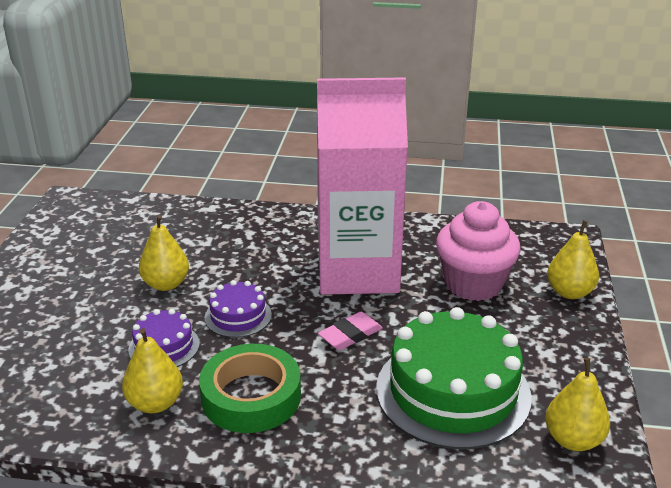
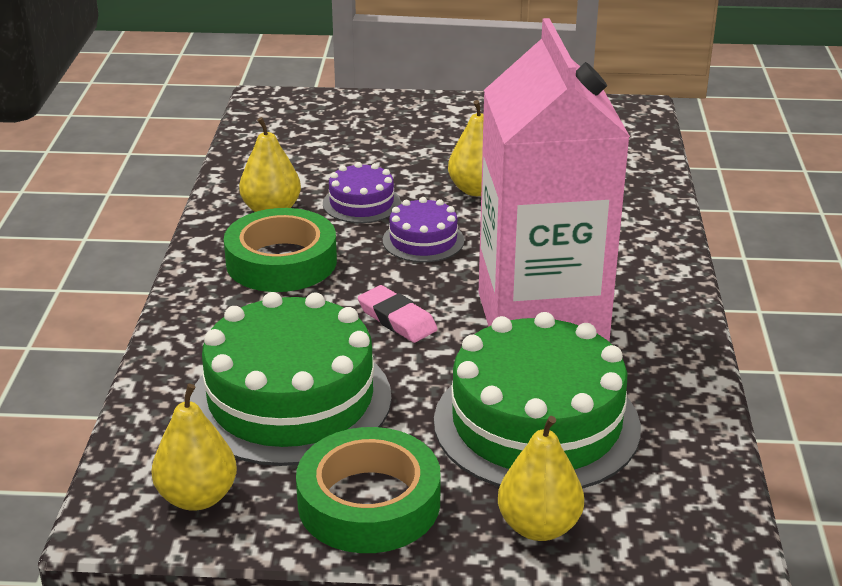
camera: 85 degrees right, 0 degrees up
(473, 284) = (536, 423): pink cupcake -> green cake
(562, 356) = (369, 502): none -> green tape

